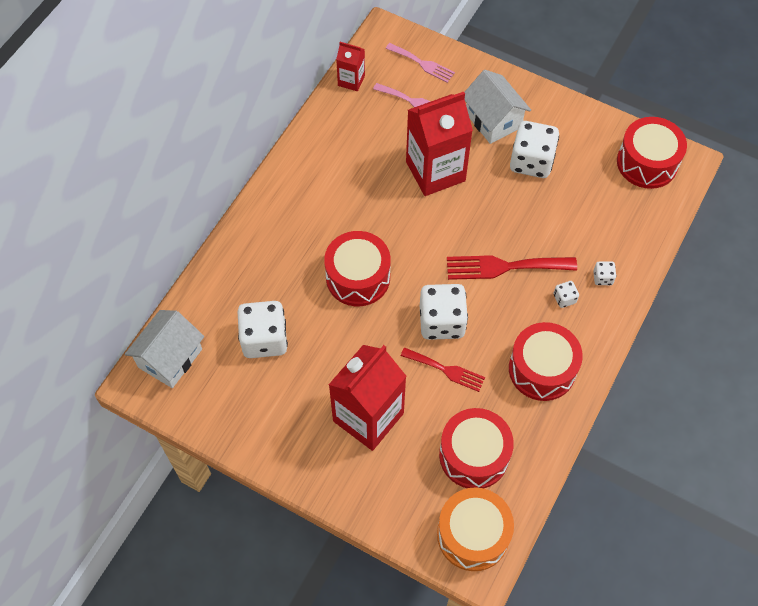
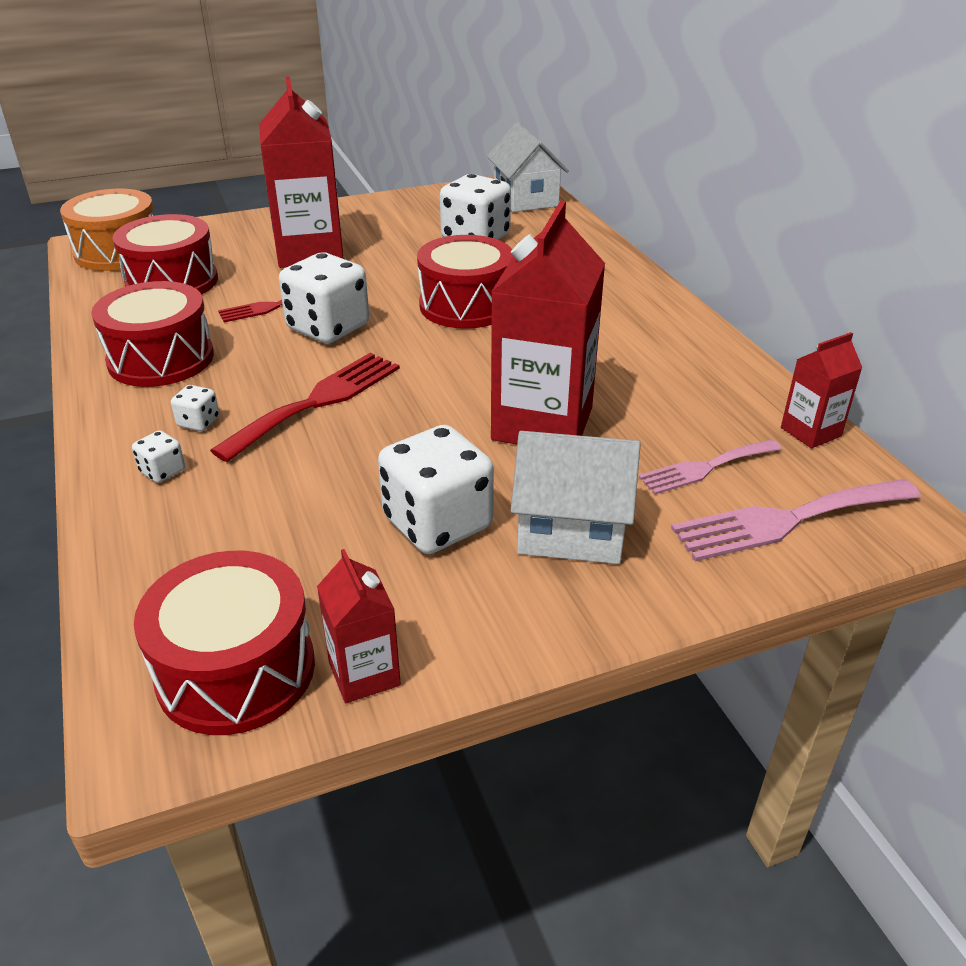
camera: 130 degrees right, 25 degrees down
(422, 64) = (787, 520): pink fork -> pink fork, size x1.57
(612, 130) = (364, 674): none -> red carton

